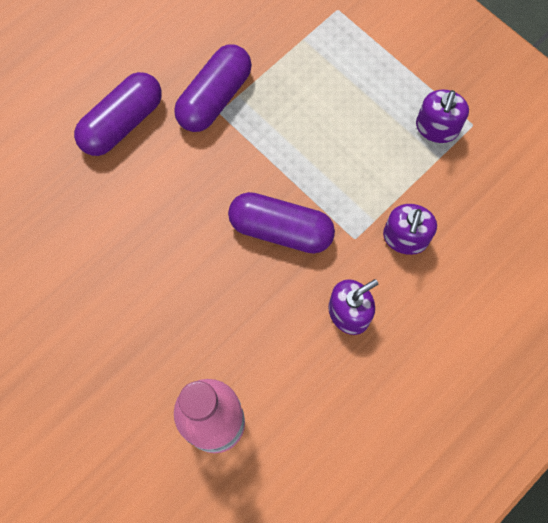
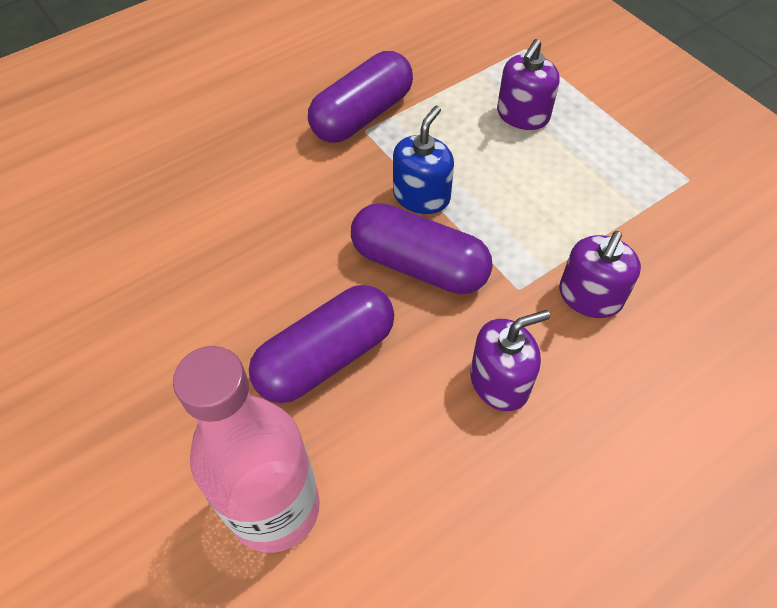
camera: 10 degrees right, 15 degrees down
(122, 123) = (244, 127): purple capsule -> purple capsule (326, 357)
(273, 169) = (421, 196): none -> blue soap dispenser
(437, 127) = (641, 176): purple soap dispenser -> purple soap dispenser (522, 115)

